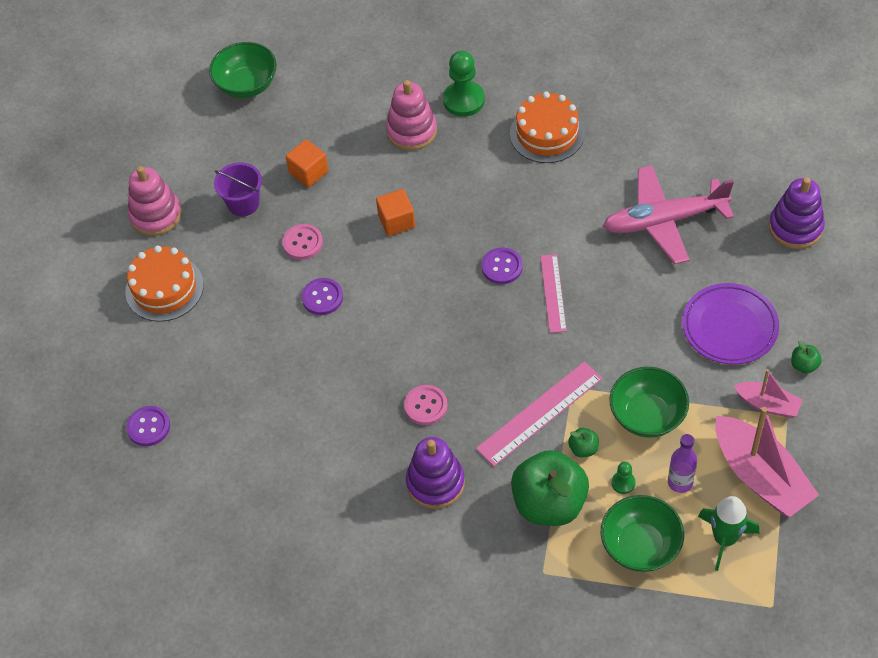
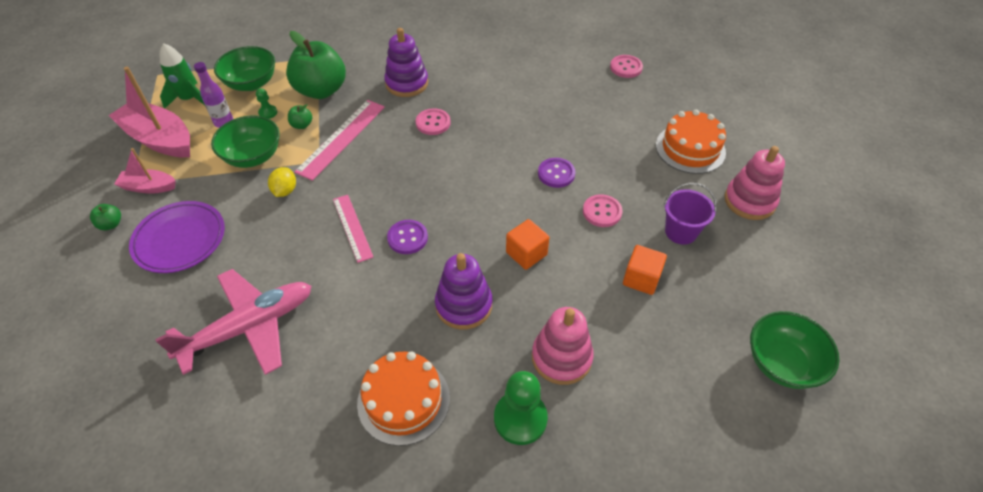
camera: 155 degrees right, 5 degrees down
(148, 427) = (626, 67): purple button -> pink button
(615, 357) = (285, 191): none -> yellow lemon
(795, 227) = (99, 359): purple stacking toy -> purple stacking toy (464, 305)

